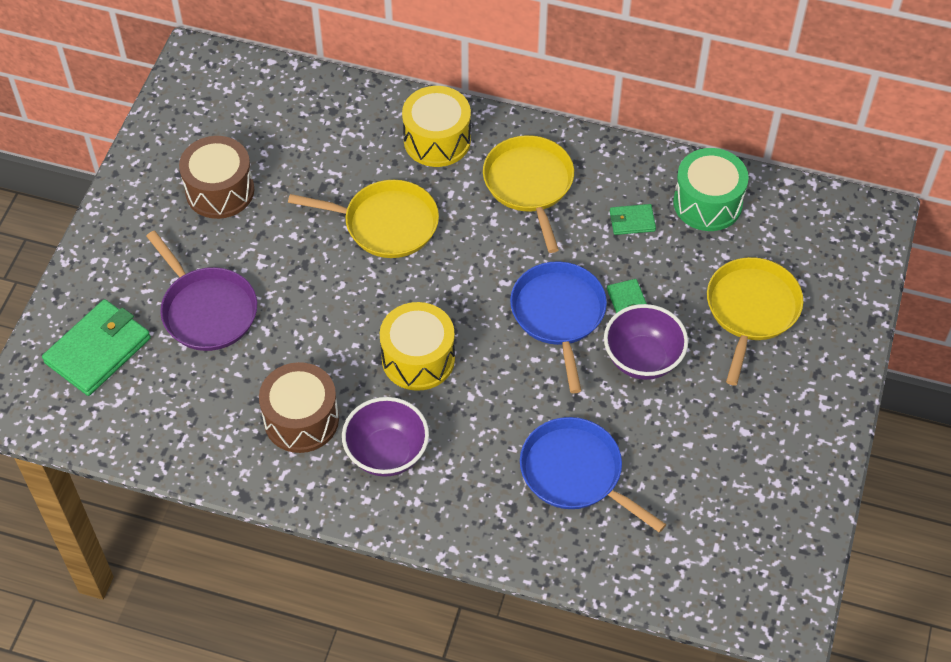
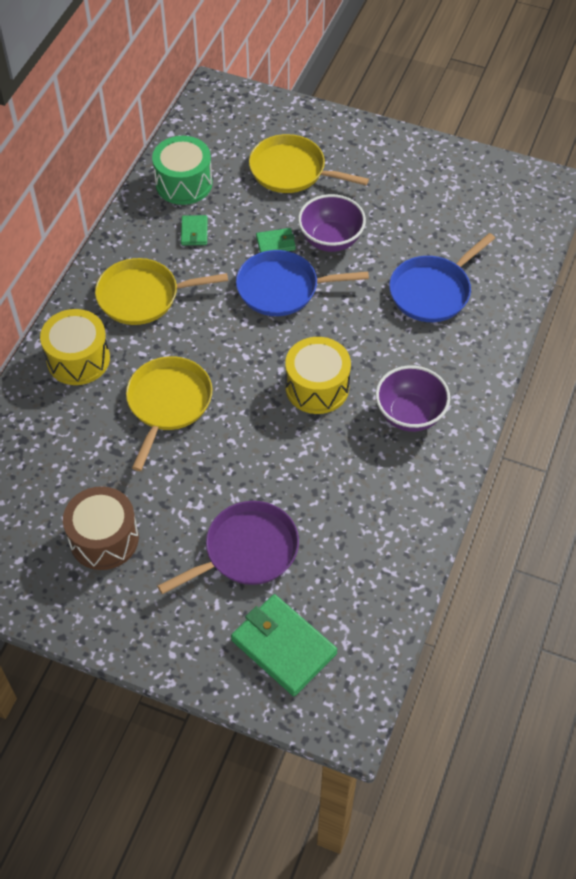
camera: 85 degrees left, 0 degrees up
(301, 419) = (373, 476): brown drum -> none

